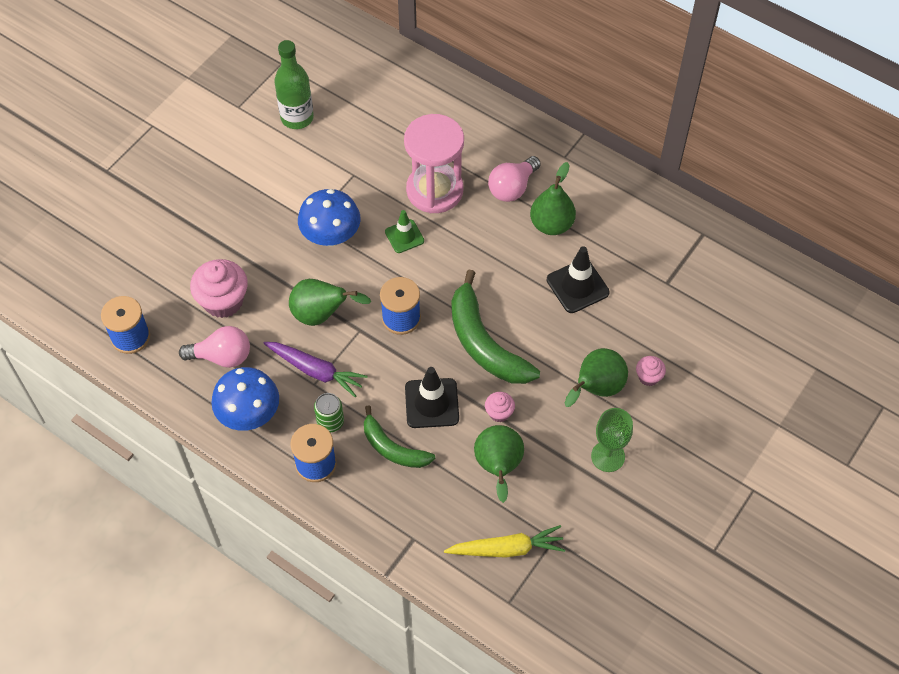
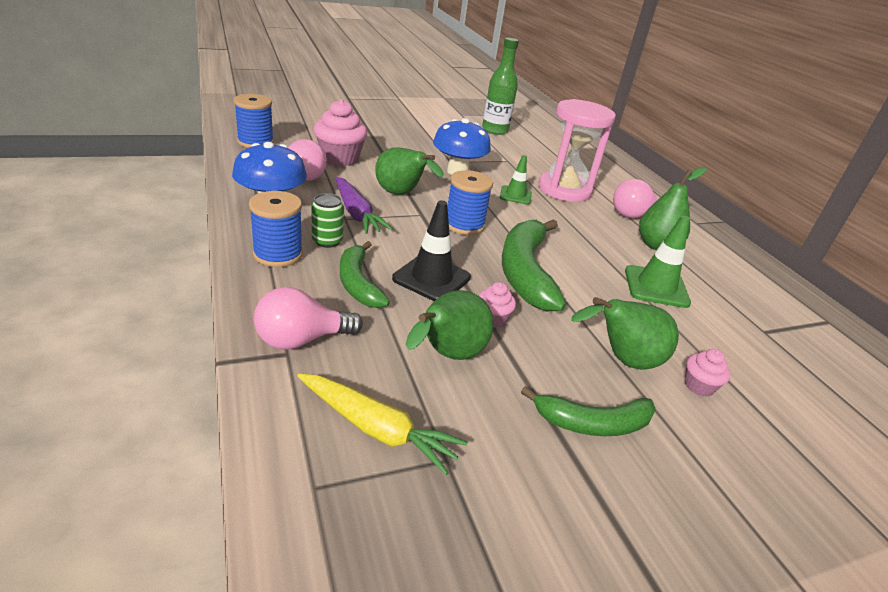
camera: 30 degrees right, 25 degrees down
(410, 523) = (301, 339): none -> pink light bulb
(577, 286) = (656, 287): black traffic cone -> green traffic cone
(608, 456) = (593, 423): green goblet -> green banana

